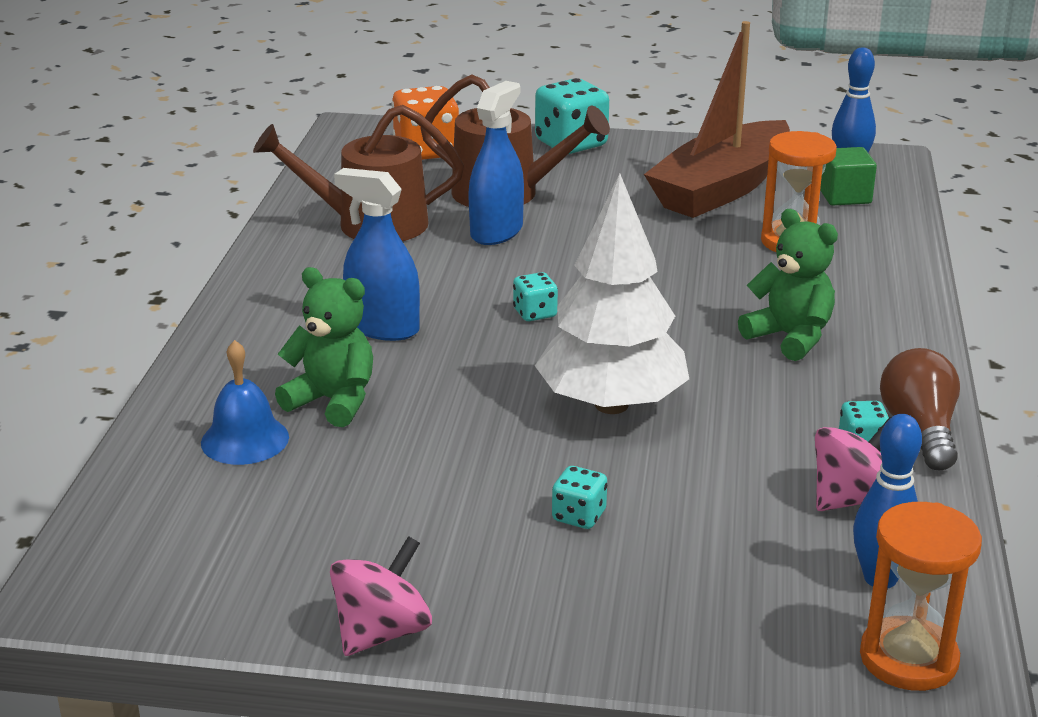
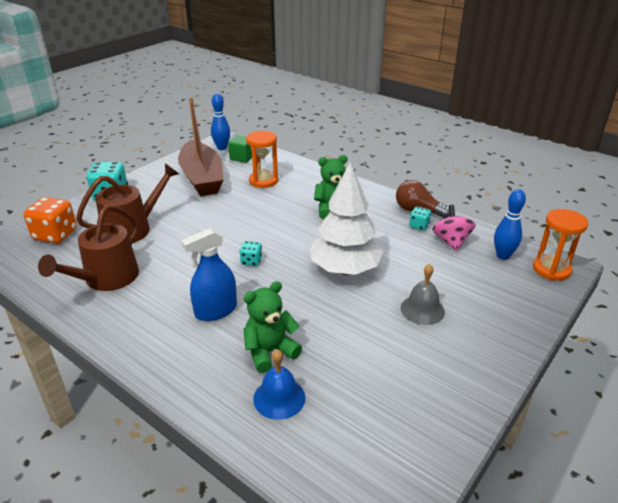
camera: 60 degrees left, 5 degrees up
(382, 632) = (478, 402): pink spinning top -> none
(496, 232) = (165, 244): blue spray bottle -> none
(579, 516) = (422, 309): turquoise dice -> grey bell

